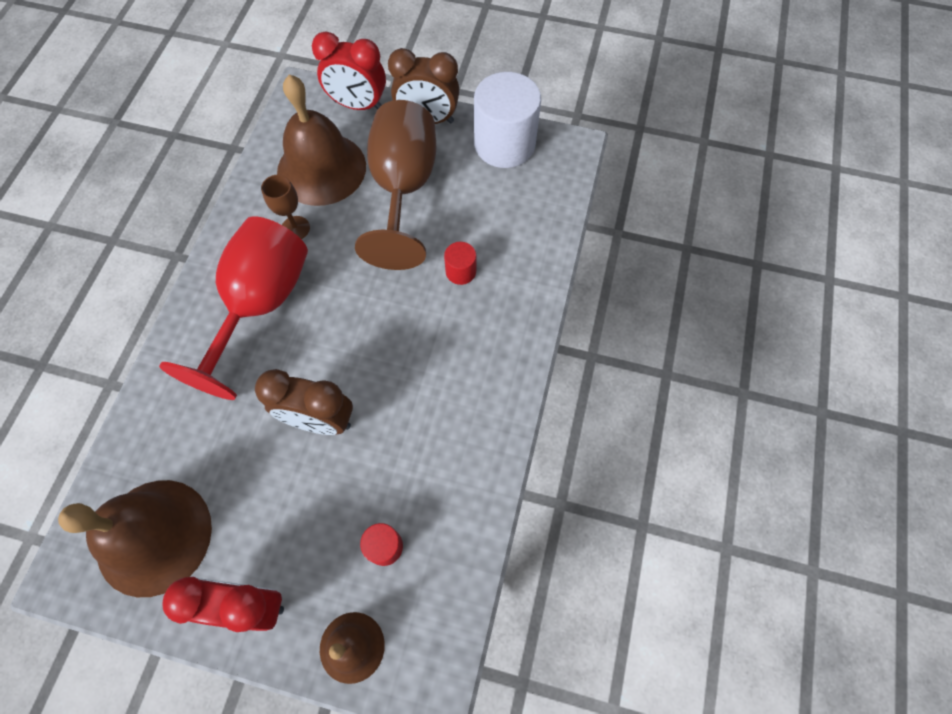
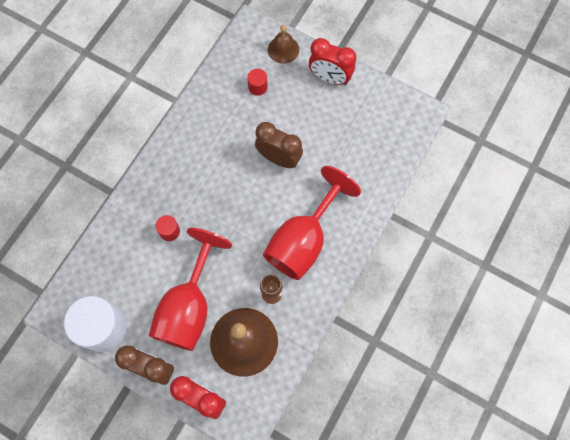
camera: 165 degrees left, 5 degrees up
(154, 536) = (376, 120): brown bell -> none
(403, 189) = (189, 307): brown goblet -> red goblet

